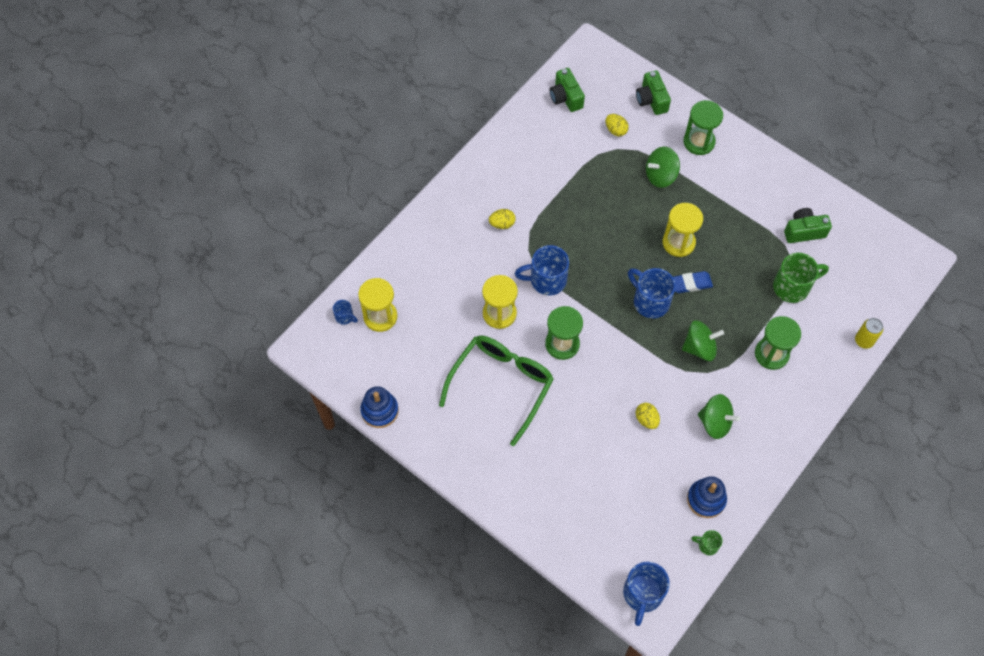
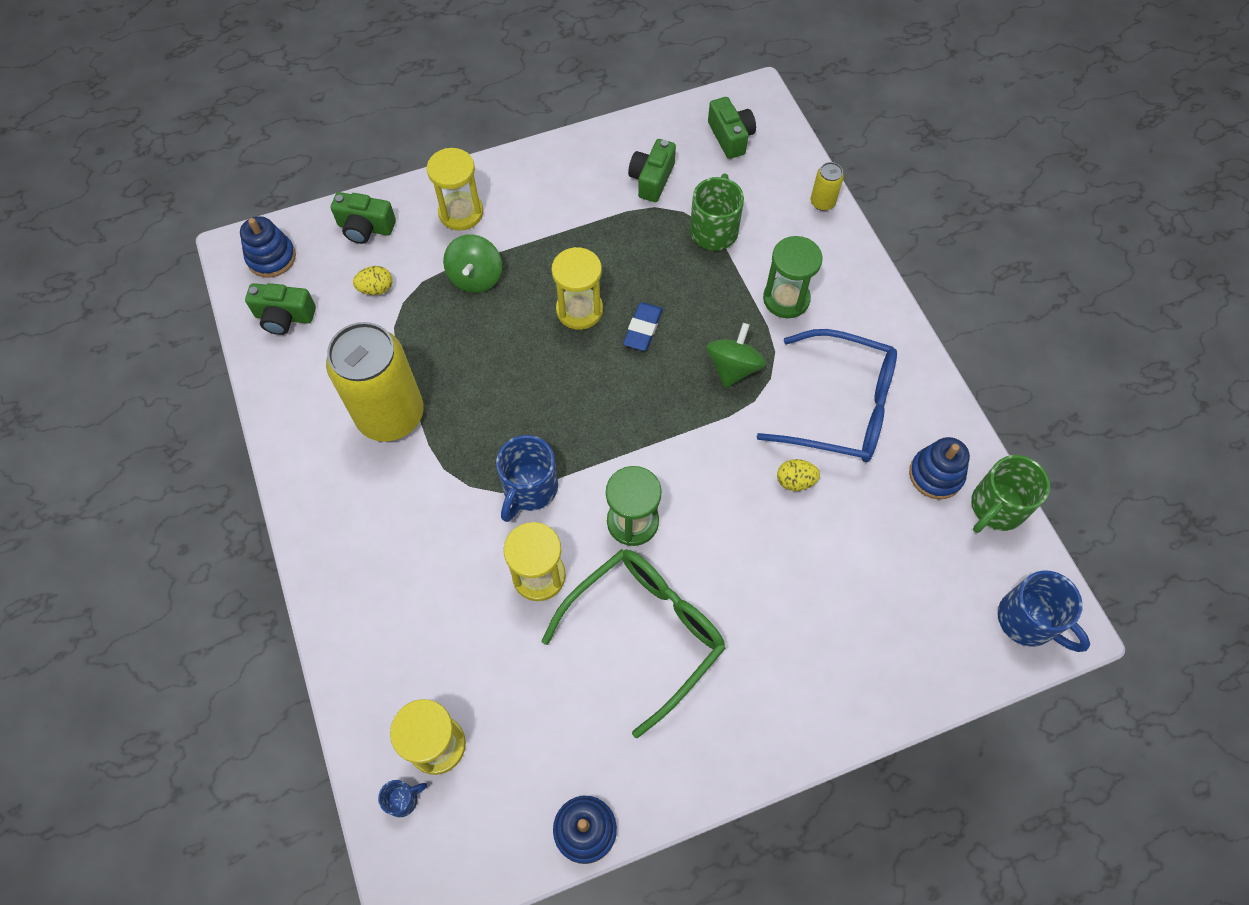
camera: 60 degrees left, 0 degrees up
(501, 385) = (645, 632): green glasses -> green glasses turned 75 degrees clockwise
(502, 224) = (409, 497): yellow egg -> none
(543, 185) = (390, 415): none -> yellow can
(597, 67) = (271, 257): none -> blue stacking toy
(650, 301) = (638, 386): blue mug -> none
(699, 142) = (461, 213): green hourglass -> yellow hourglass
(707, 545) = (996, 507): green mug -> green mug, size x1.99
(715, 422) = (840, 407): green spinning top -> blue glasses
(874, 260) = (730, 137): none -> green camera

